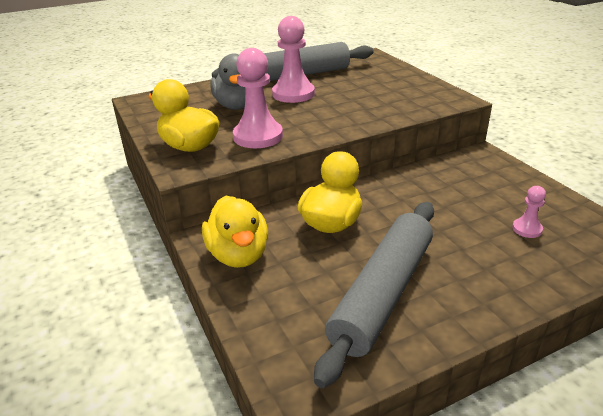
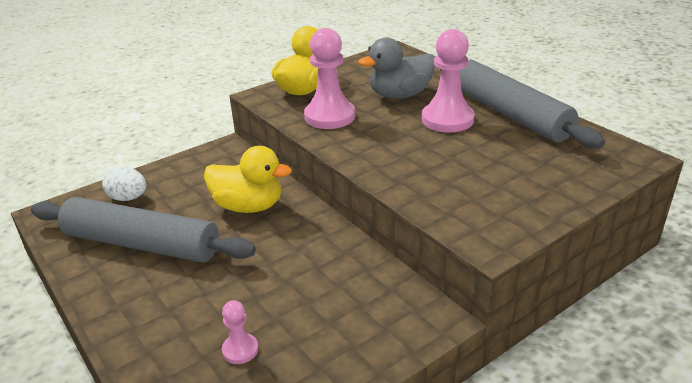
camera: 80 degrees right, 0 degrees up
(238, 255) = (202, 166): yellow duck -> none
(285, 313) = (128, 198): none -> white egg

